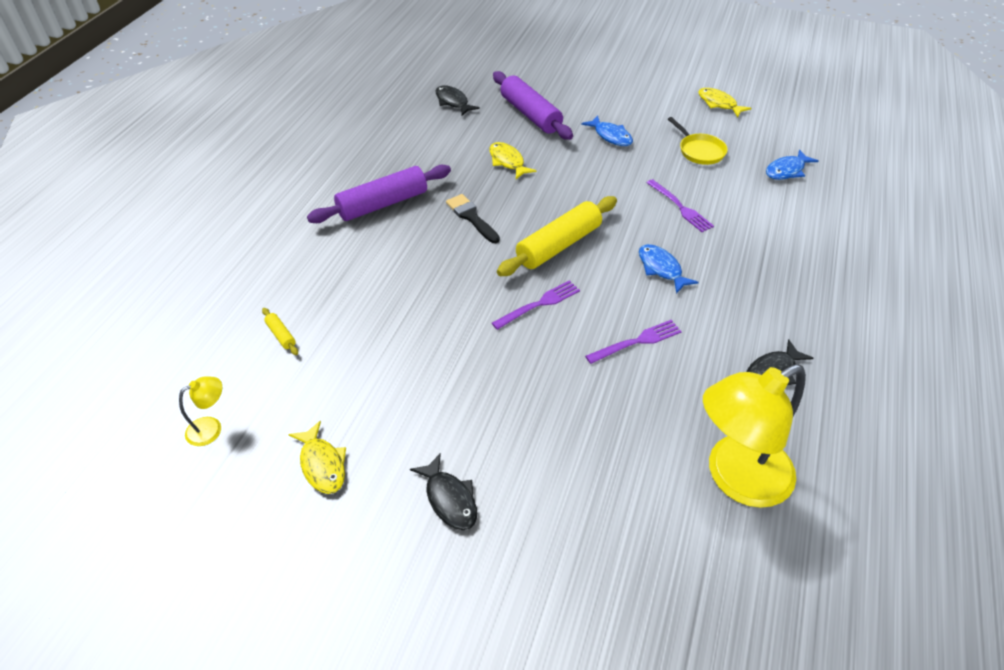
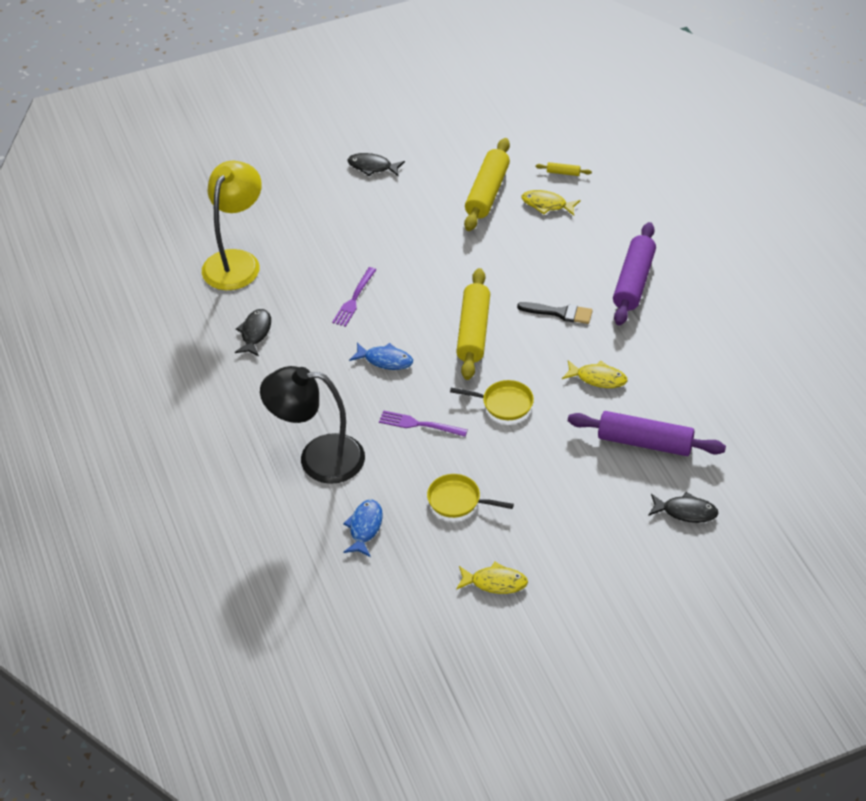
camera: 140 degrees right, 0 degrees up
(211, 428) = (527, 120): yellow lamp -> none
(322, 464) = (451, 141): yellow fish -> yellow fish (547, 204)
(377, 366) = (487, 192): none -> yellow rolling pin
(453, 102) = (727, 410): black fish -> black fish (686, 512)
(539, 304) = (439, 284): purple fork -> none
(597, 185) = (504, 403): none -> yellow pan
(611, 136) = (549, 465): blue fish -> none
(790, 230) = (318, 458): none -> black lamp

